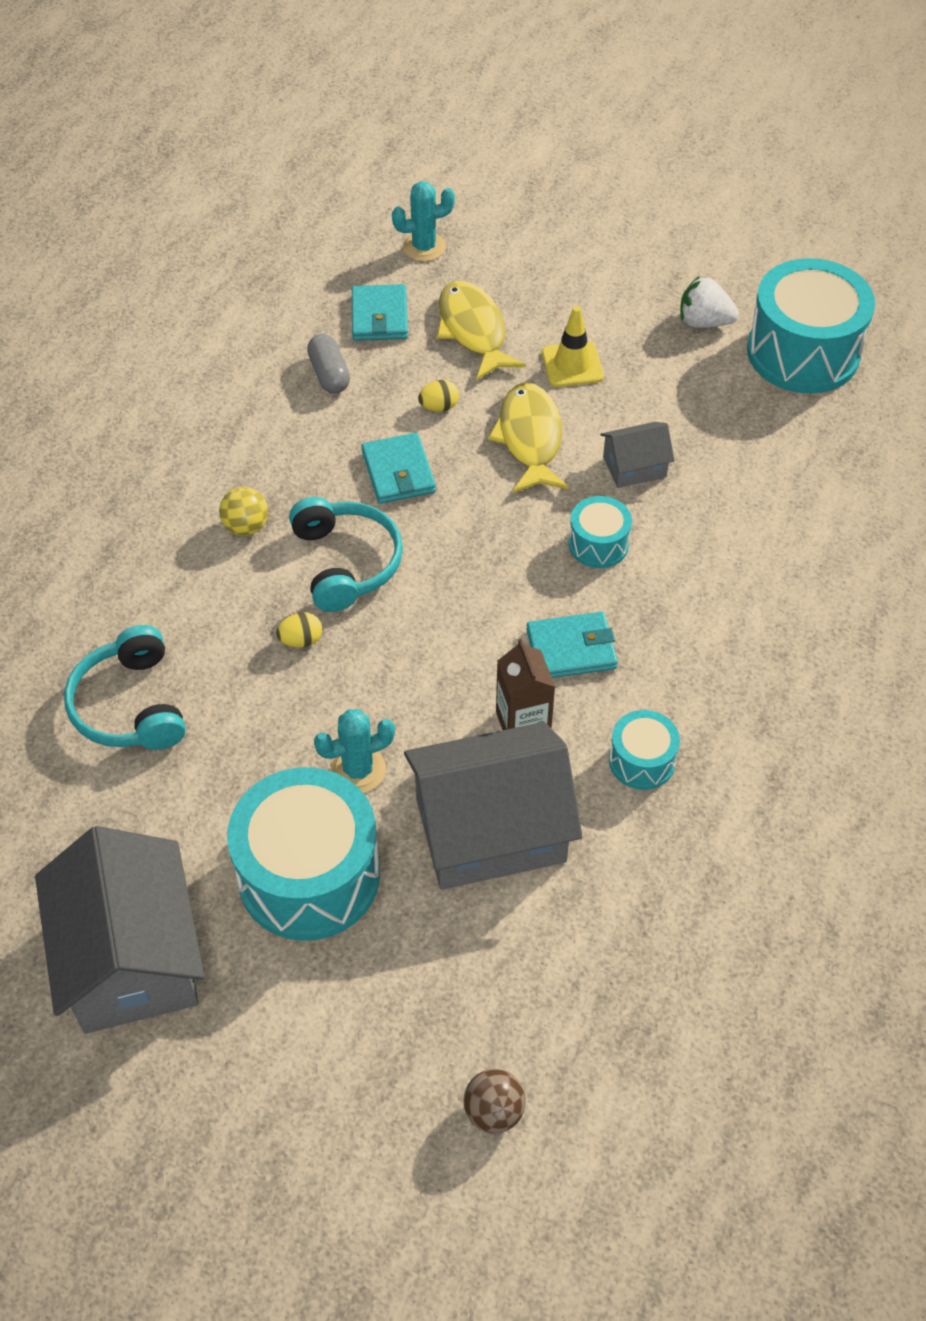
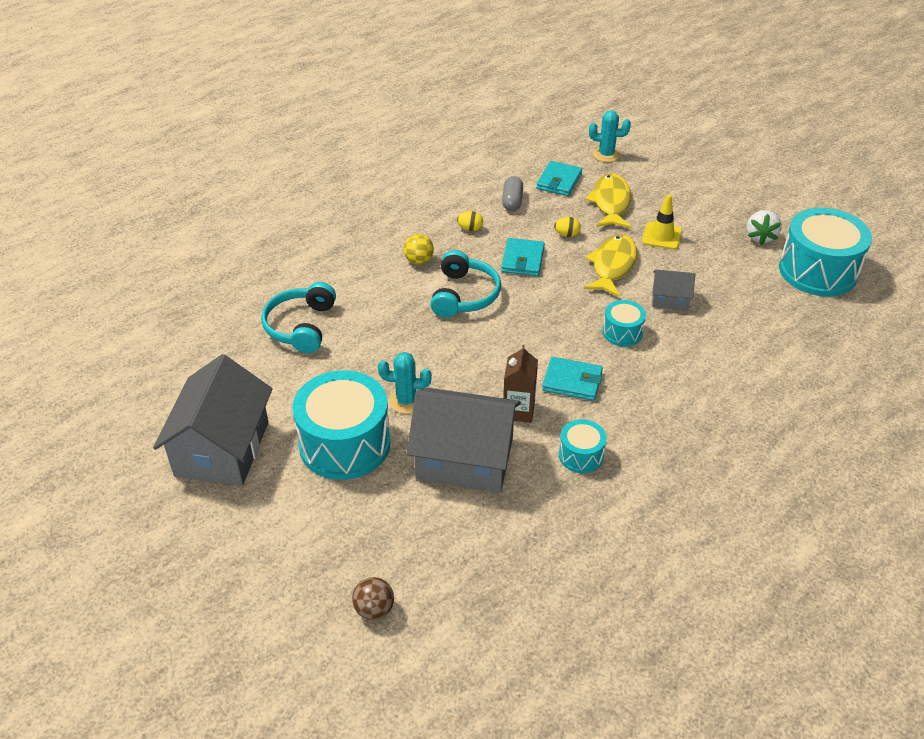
camera: 25 degrees right, 10 degrees down
(301, 640) = (414, 325): yellow egg -> yellow egg (470, 229)
(704, 322) = (760, 237): white strawberry -> white strawberry turned 120 degrees counterclockwise

